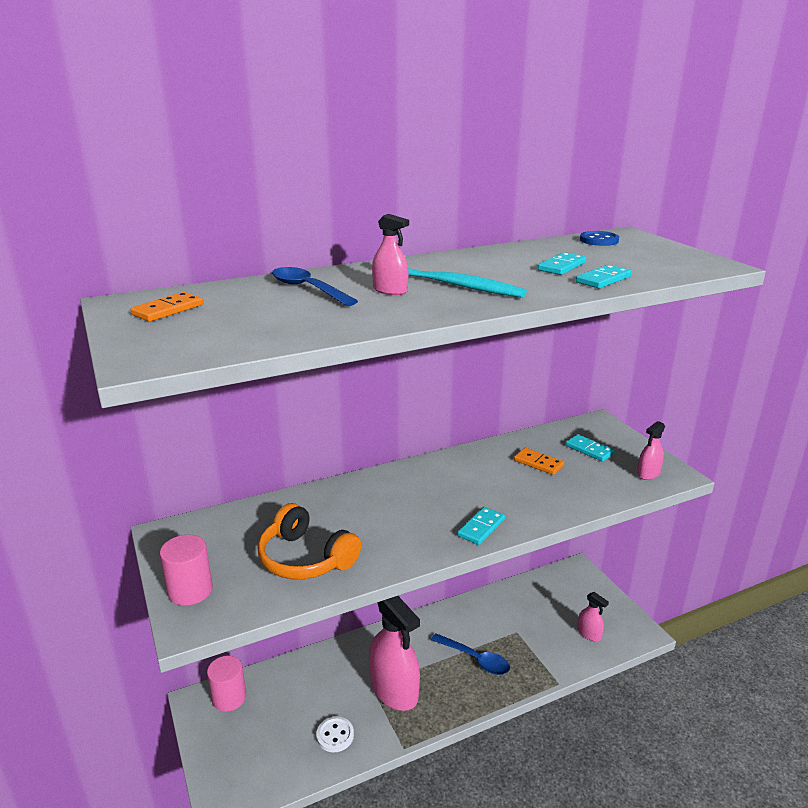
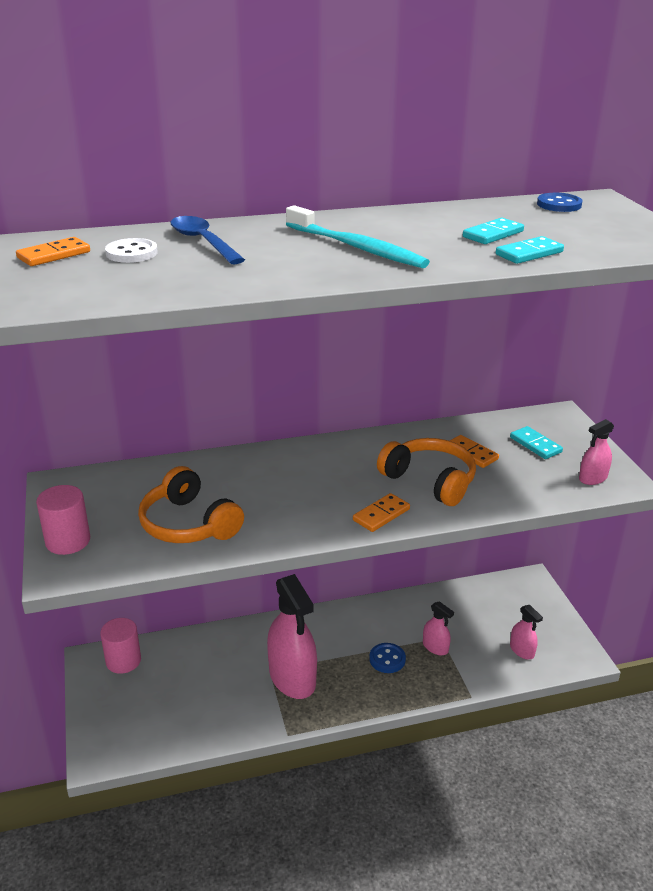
camera: 10 degrees right, 5 degrees up
(335, 735) = (220, 712): white button -> white button (131, 253)
(390, 290) = (287, 250): pink spray bottle -> pink spray bottle (435, 647)
(475, 659) = (387, 659): blue spoon -> blue button
(481, 528) = (381, 515): turquoise domino -> orange domino
(512, 491) = (430, 481): none -> orange headphones

